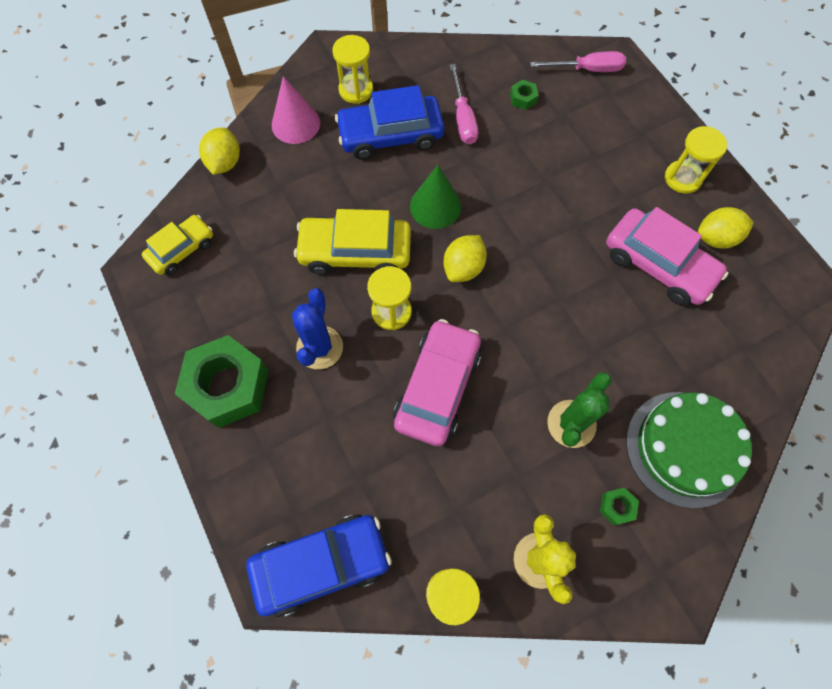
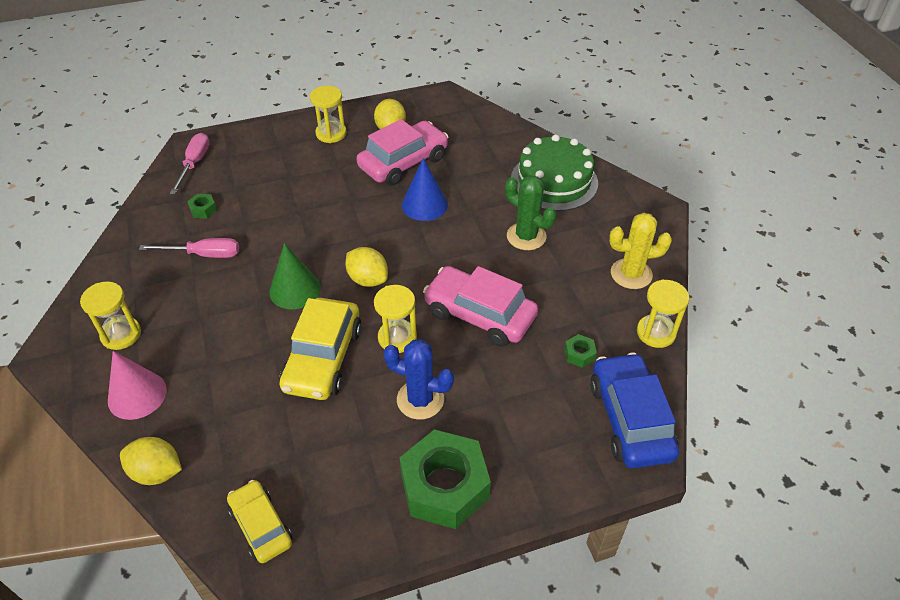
camera: 80 degrees left, 20 degrees down
(390, 136) = (196, 312): blue car -> none
(592, 301) = (424, 204): none -> blue cone
(616, 507) = (594, 224): green nut -> green nut (579, 354)

